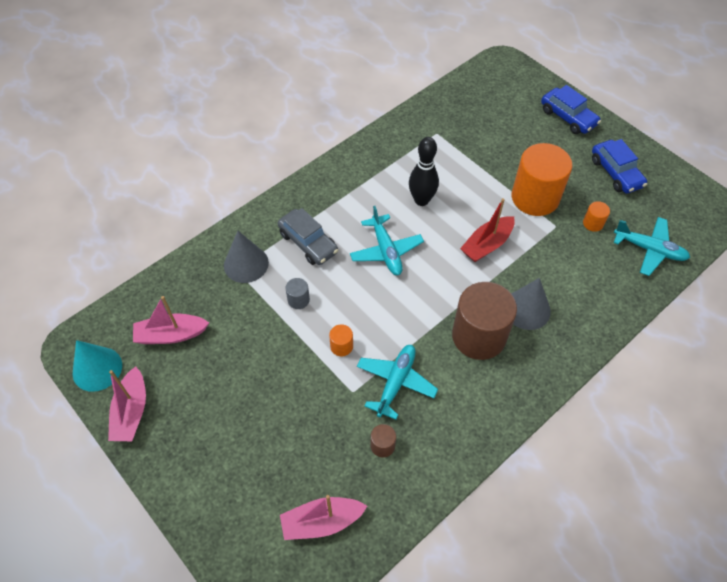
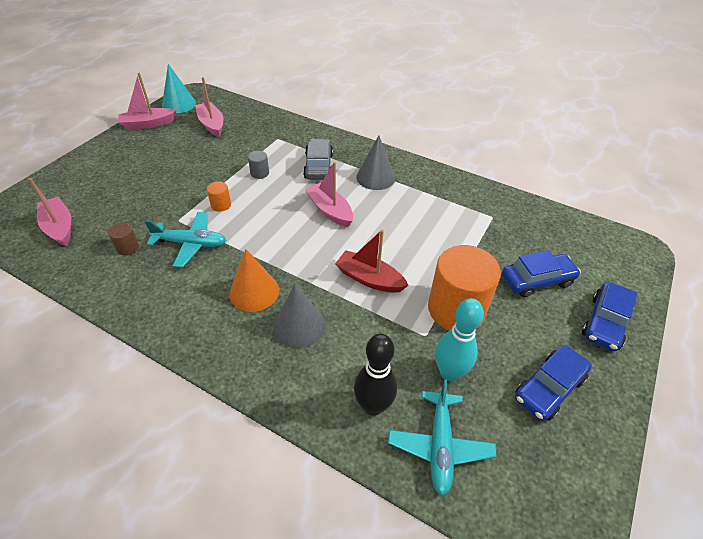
camera: 70 degrees right, 10 degrees down
(246, 264) = (284, 141): grey cone -> grey cone (375, 177)
(308, 242) = (318, 166): grey car -> grey car turned 150 degrees clockwise
(386, 250) = (330, 211): turquoise plane -> pink boat
(421, 200) = (400, 222): black bowling pin -> black bowling pin (373, 406)
(479, 336) = (254, 291): brown cylinder -> orange cone
(518, 136) = (537, 280): none -> blue car
(593, 223) = (449, 372): orange cylinder -> turquoise bowling pin

